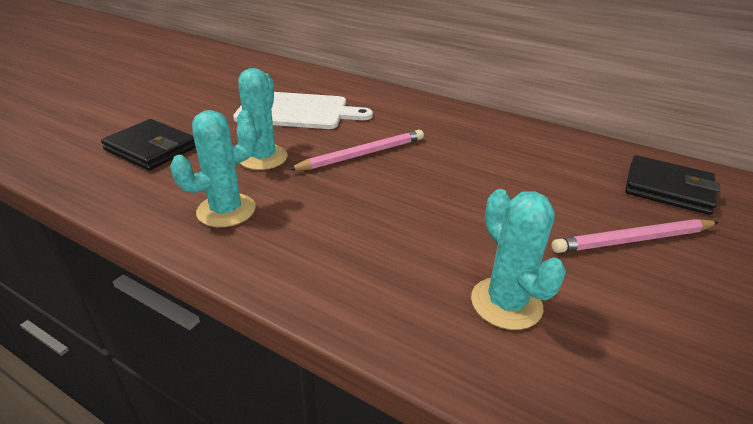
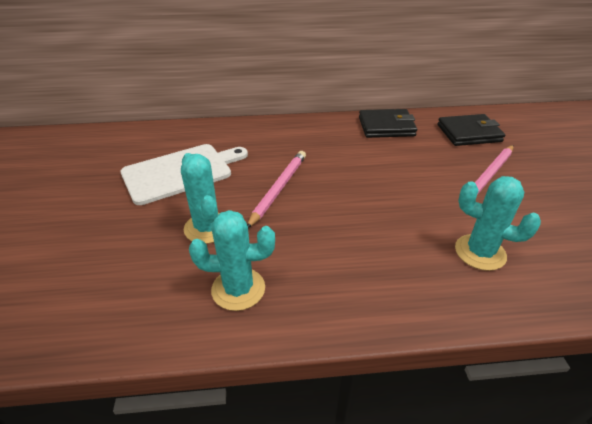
camera: 35 degrees left, 5 degrees up
(151, 149) = (92, 269): black wallet -> black wallet (386, 127)
(226, 210) = (238, 289): turquoise cactus -> turquoise cactus turned 75 degrees clockwise

